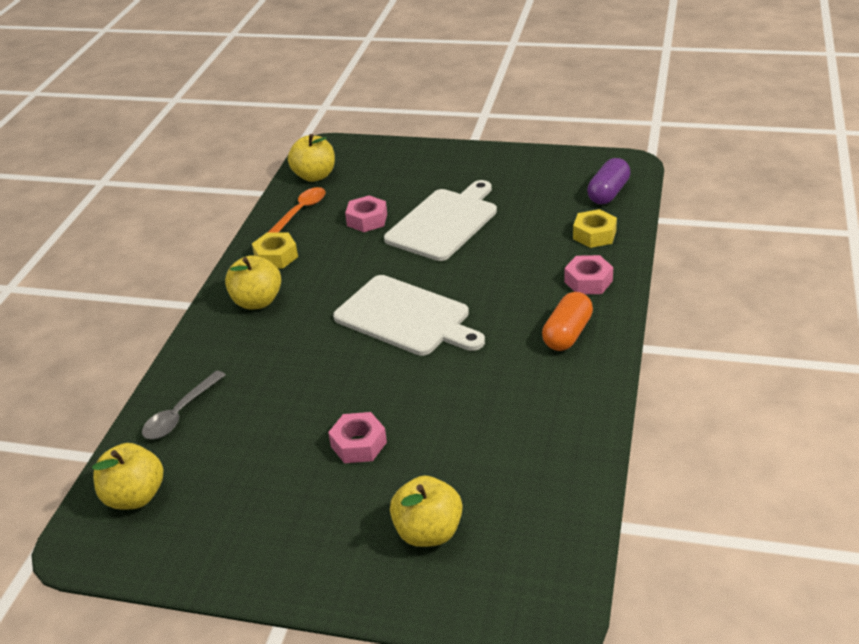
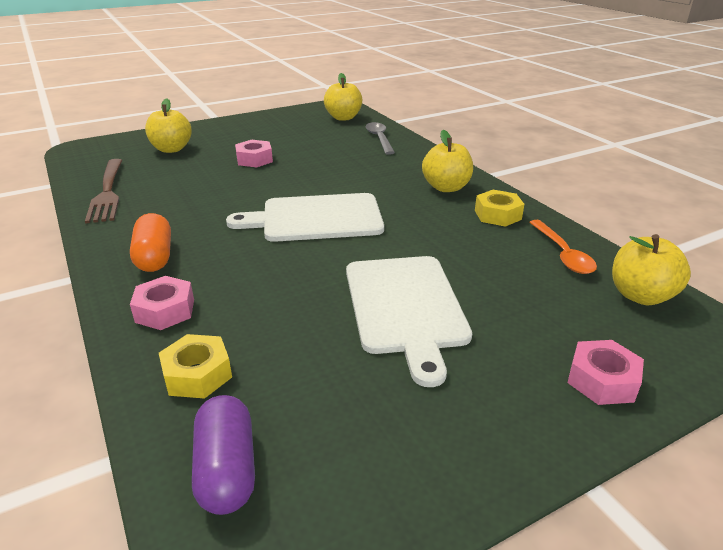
camera: 135 degrees right, 5 degrees down
(367, 220) = (488, 274): pink nut -> pink nut (602, 380)
(561, 459) = (107, 192): none -> brown fork

